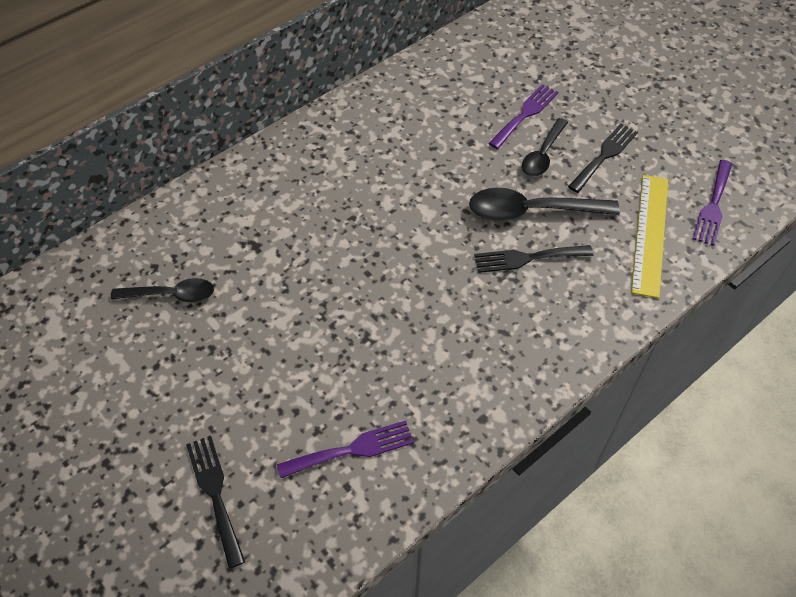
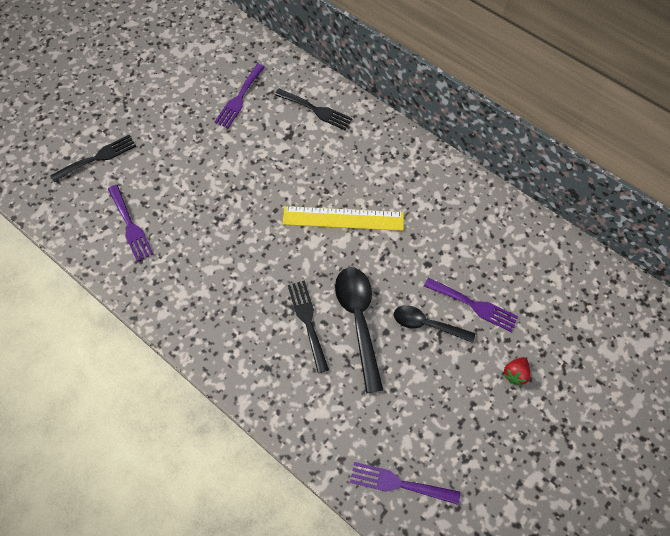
camera: 80 degrees right, 10 degrees up
(171, 295) = (239, 98): black spoon -> purple fork
(602, 99) = (515, 373): none -> red strawberry
(604, 155) = (440, 379): black fork -> black fork (316, 110)
(650, 234) = (352, 423): yellow ruler -> yellow ruler (343, 219)

